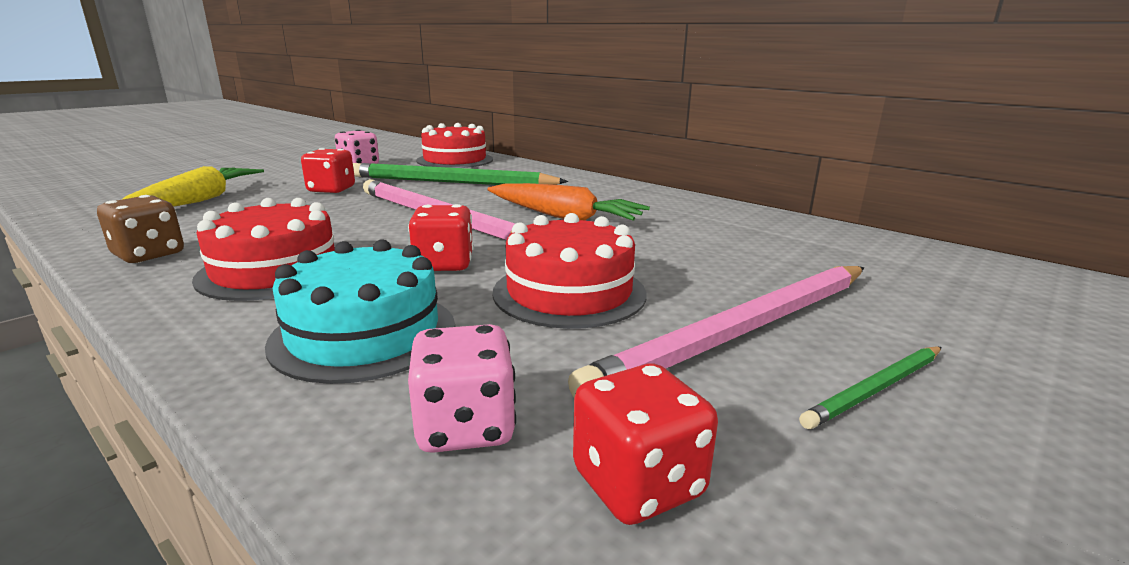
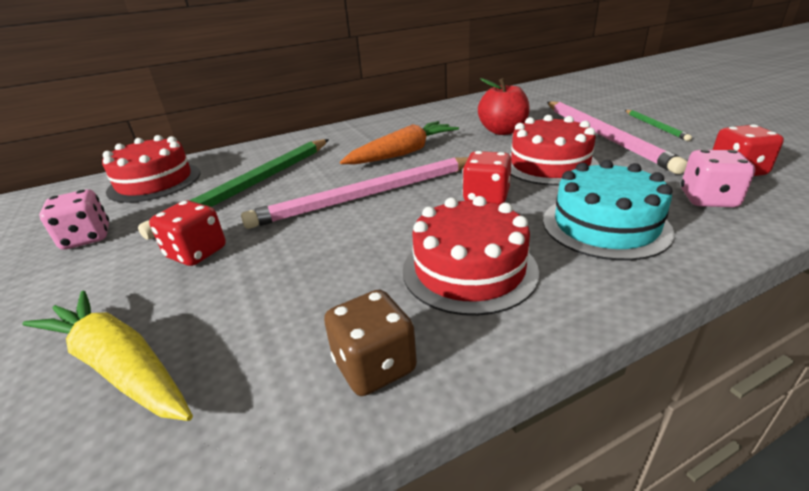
camera: 65 degrees left, 10 degrees up
(692, 256) = (502, 131): none -> red apple

